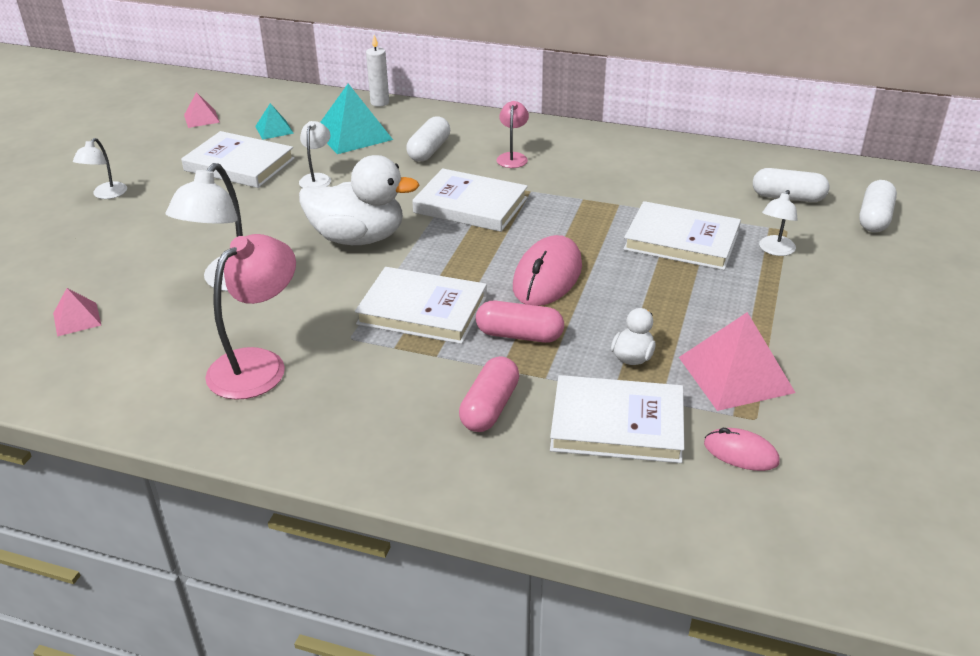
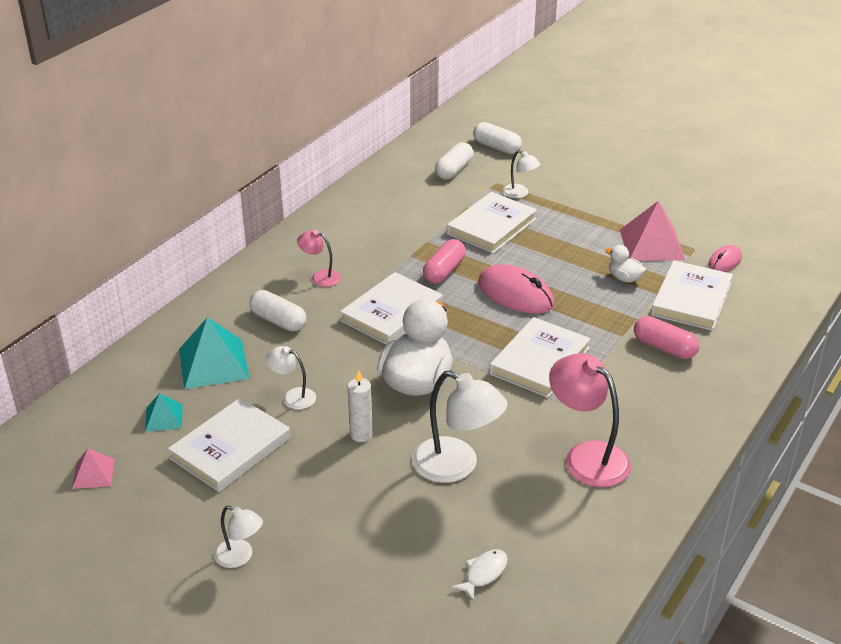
camera: 75 degrees left, 0 degrees up
(77, 319) = (483, 573): pink pyramid -> white fish
(380, 102) = (152, 337): white candle -> white candle (361, 434)
(519, 335) = (585, 320): pink capsule -> pink capsule (444, 271)

